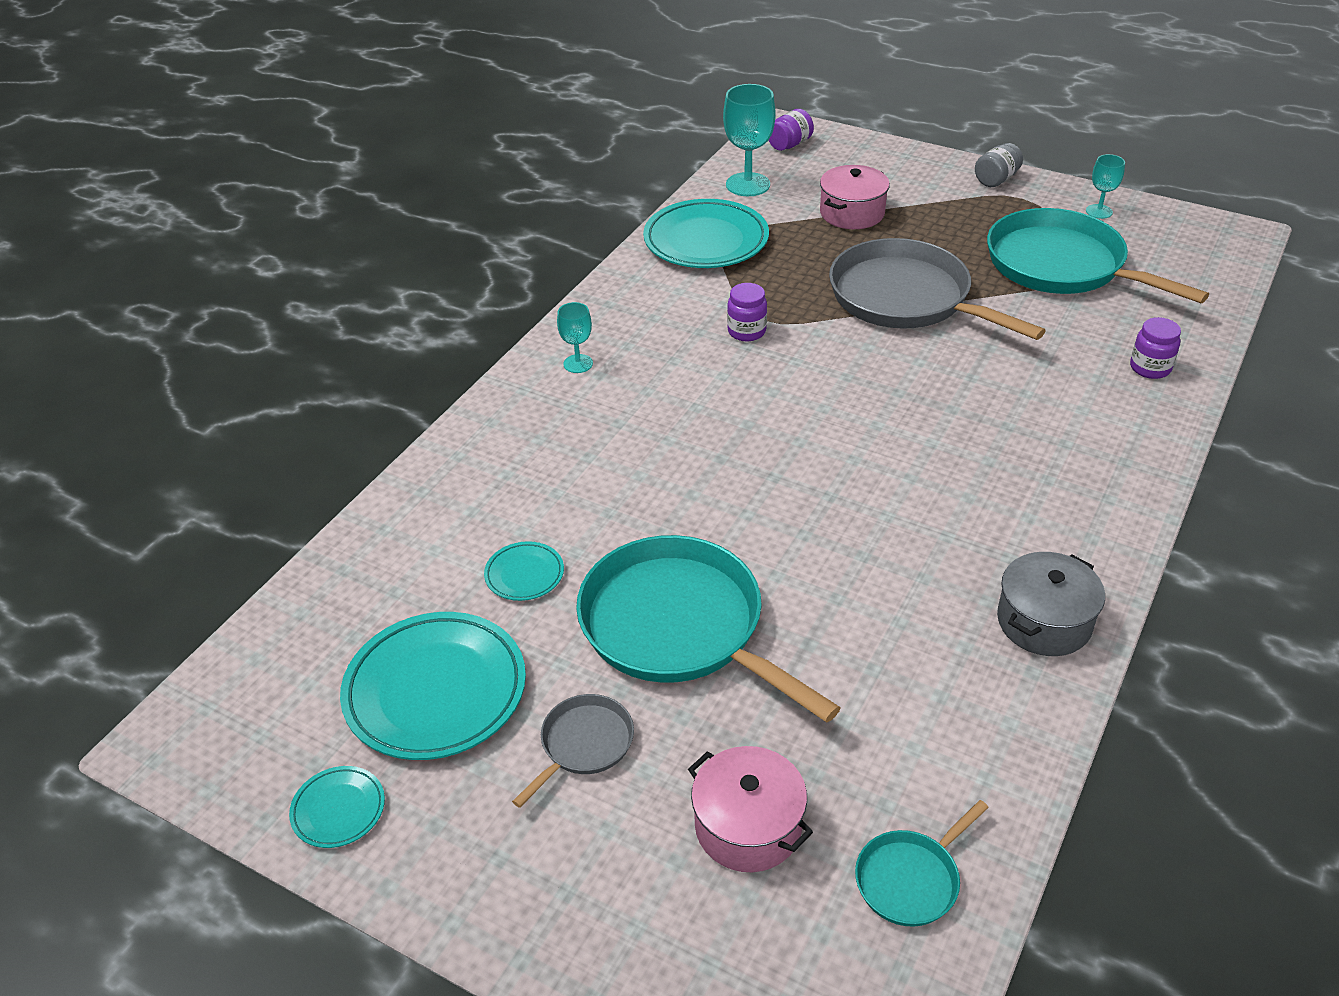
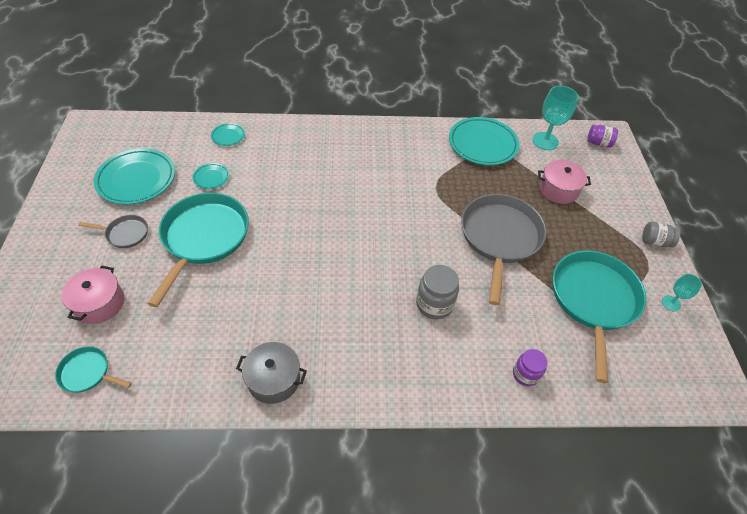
camera: 55 degrees right, 10 degrees up
(338, 810) = (70, 179): turquoise plate -> turquoise plate (228, 136)
(578, 364) = (354, 139): turquoise goblet -> none
(746, 331) = (421, 185): purple jar -> none
(991, 404) = (434, 304): none -> grey jar

